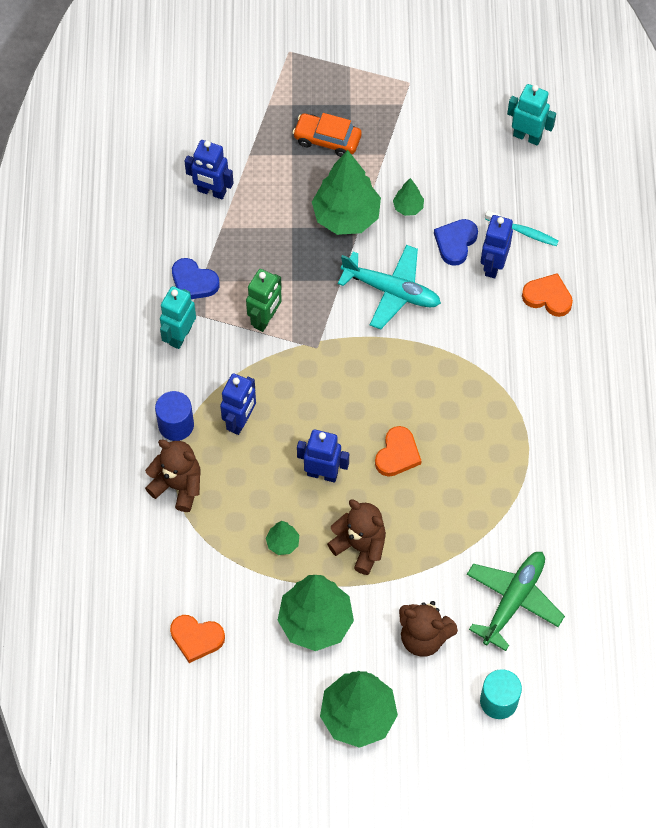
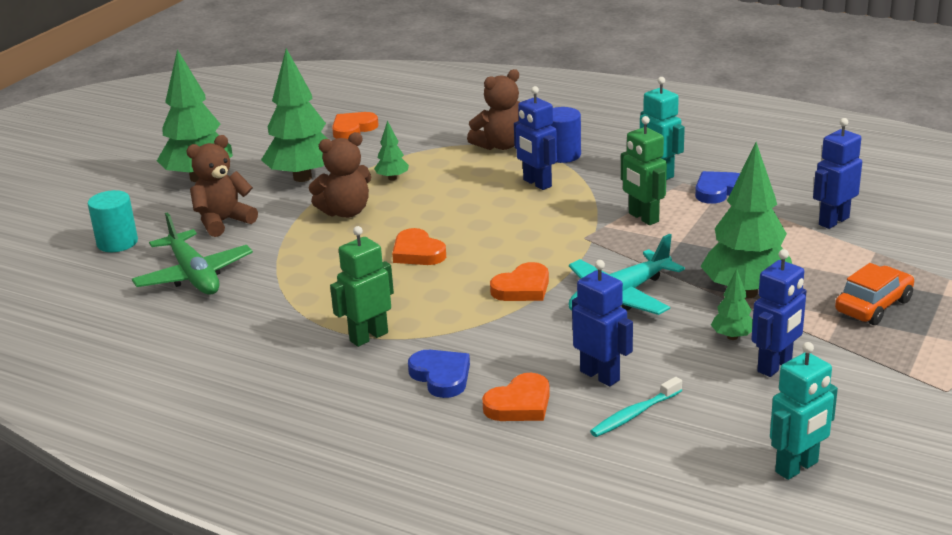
camera: 120 degrees right, 35 degrees down
(322, 473) = (439, 210): blue robot -> blue robot (775, 366)
(411, 357) = (522, 288): none -> orange heart
(455, 242) = (655, 357): blue heart -> blue heart (441, 376)
(525, 425) = (368, 337): none -> green robot

